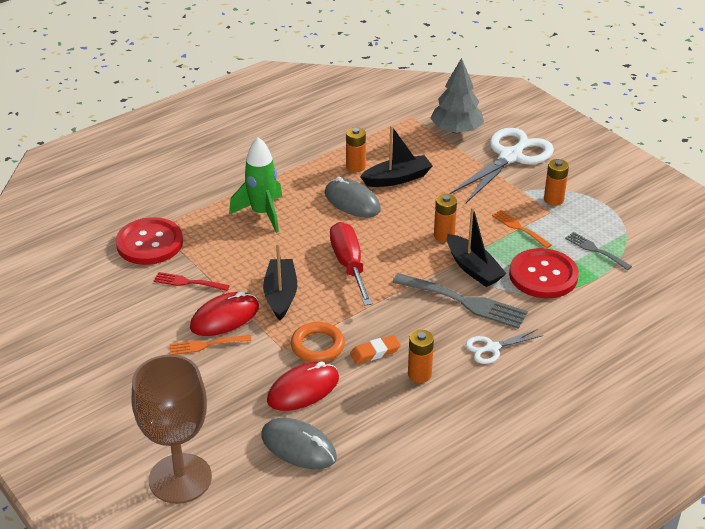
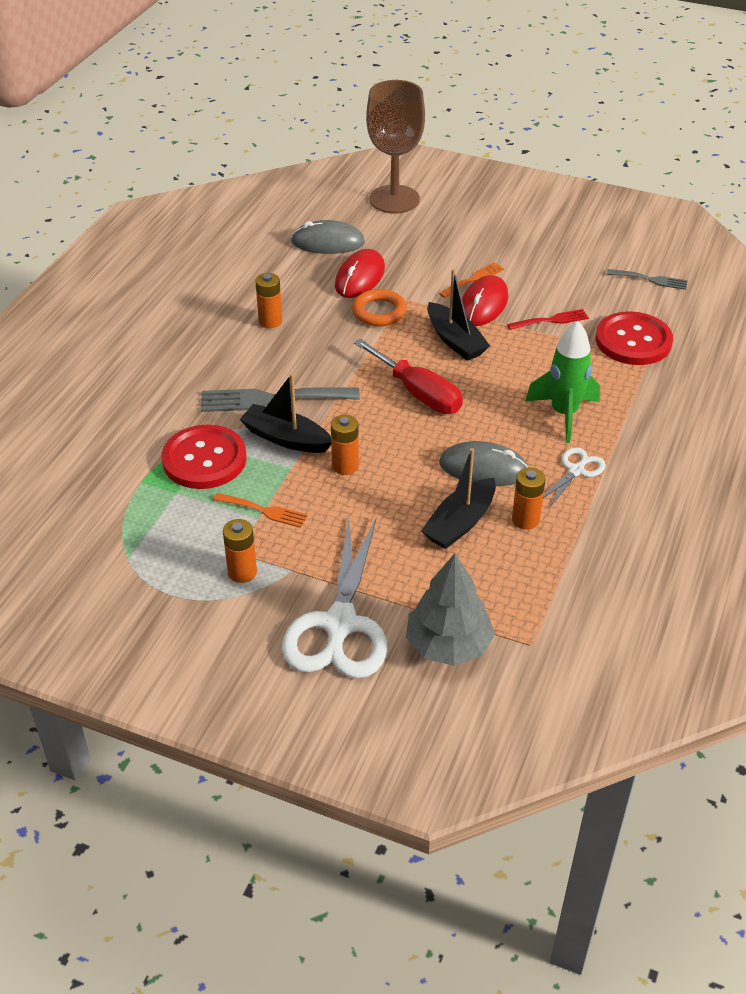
camera: 150 degrees right, 5 degrees up
(375, 352) = (323, 324): orange eraser -> none
(492, 348) = (218, 366): white scissors -> white scissors (576, 471)
(595, 250) = (157, 515): grey fork -> grey fork (650, 280)

